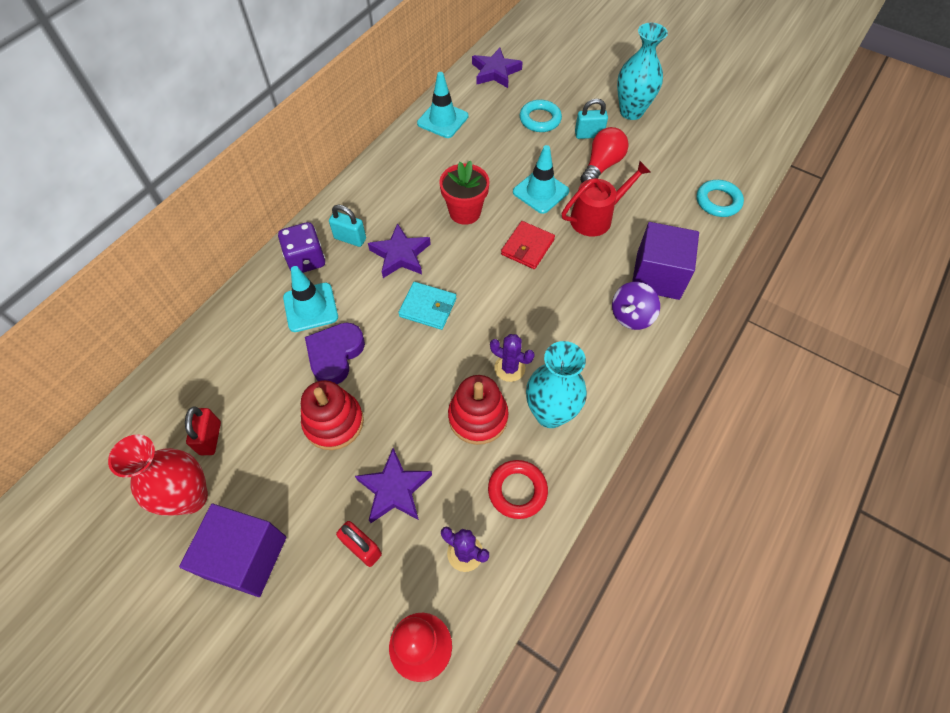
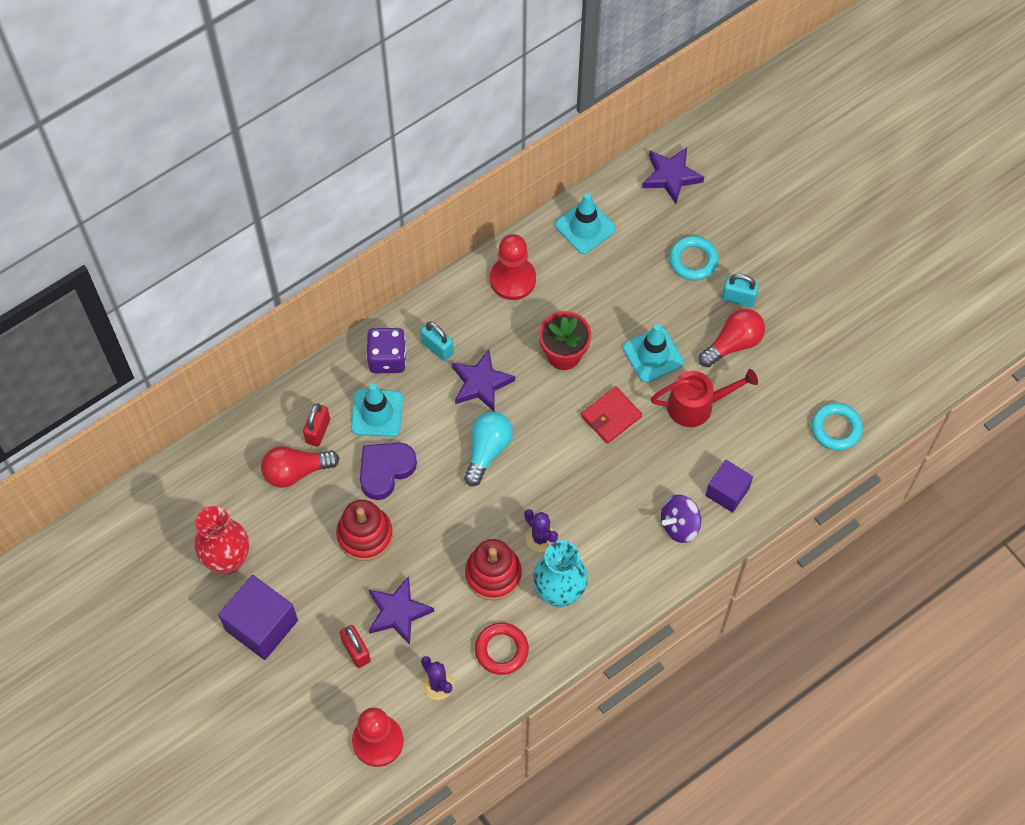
camera: 20 degrees right, 5 degrees up
(210, 438) = (255, 513): red padlock -> red padlock (318, 431)
(244, 384) = (296, 471): none -> red light bulb
(397, 170) = (513, 279): none -> red pawn
(428, 307) = (487, 450): turquoise wallet -> turquoise light bulb
(631, 112) = (801, 282): turquoise vase -> none
(658, 276) = (727, 492): purple cube -> purple cube, size x0.64

